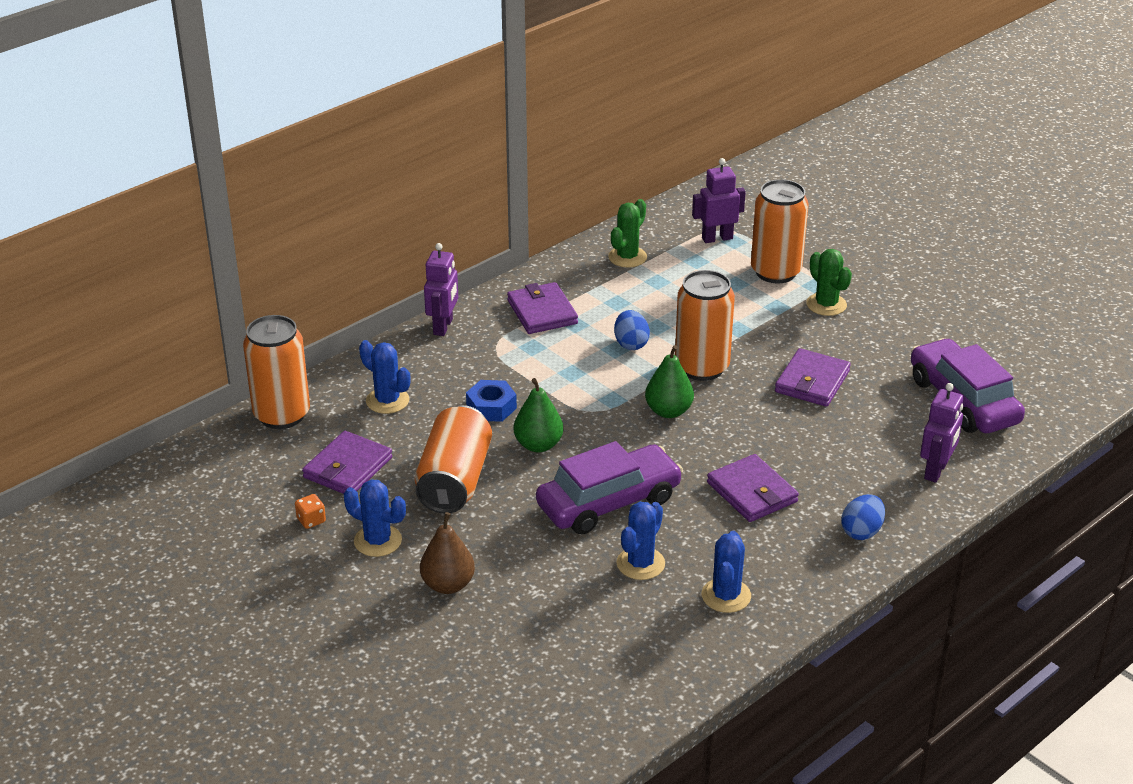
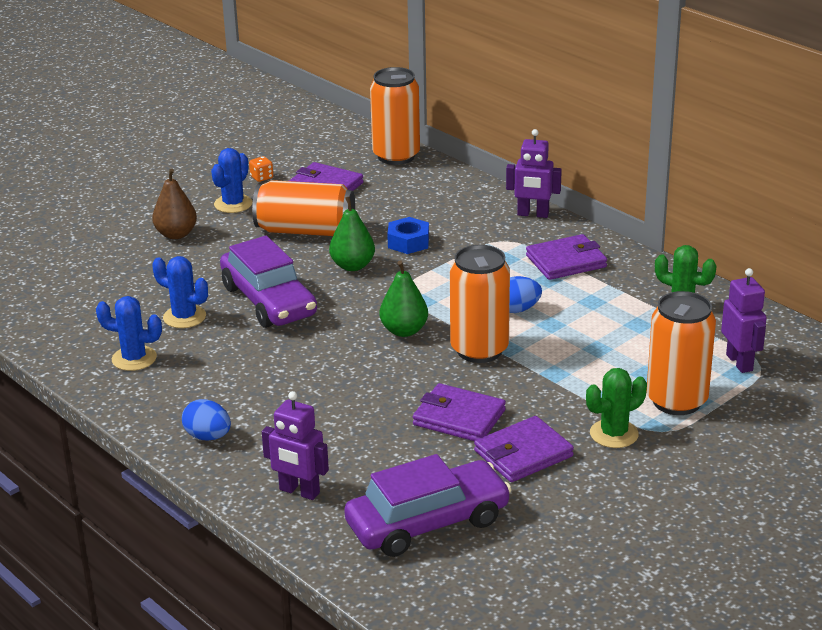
camera: 90 degrees right, 5 degrees down
(387, 401) = (416, 196): blue cactus -> none
(752, 492) = (275, 375): purple wallet -> purple wallet (523, 454)

